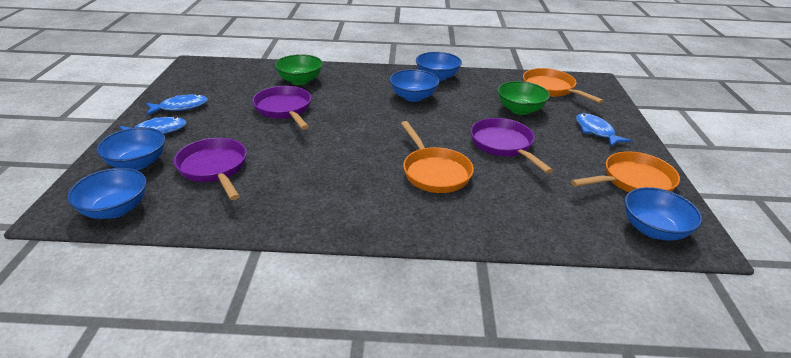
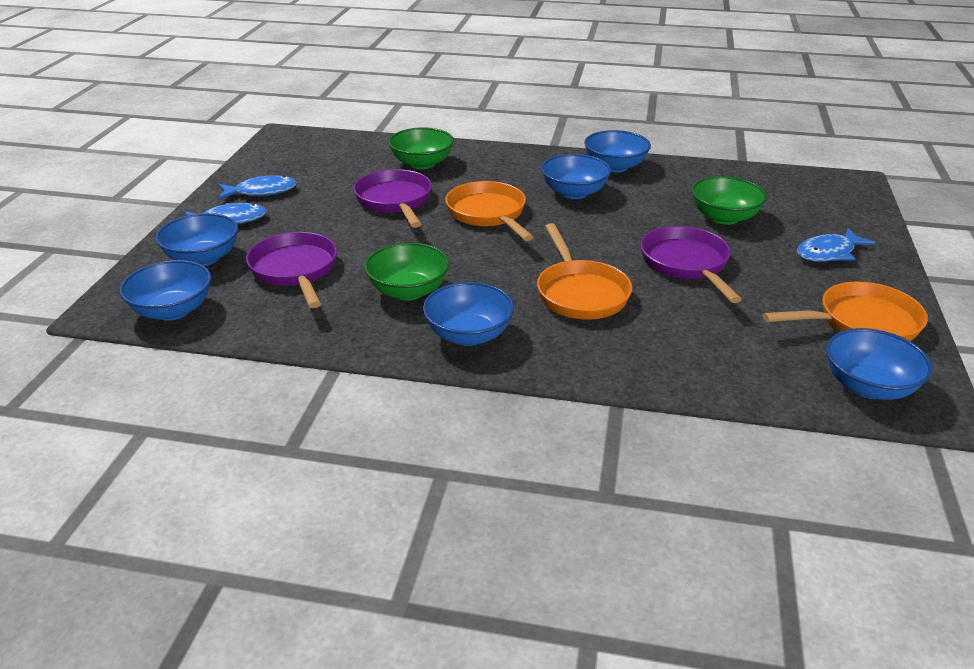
camera: 10 degrees right, 0 degrees up
(306, 179) = (408, 291): none -> green bowl
(358, 212) = (469, 335): none -> blue bowl
(551, 89) = (780, 190): orange pan -> orange pan (488, 214)
(596, 131) = (828, 253): blue fish -> blue fish turned 105 degrees counterclockwise

